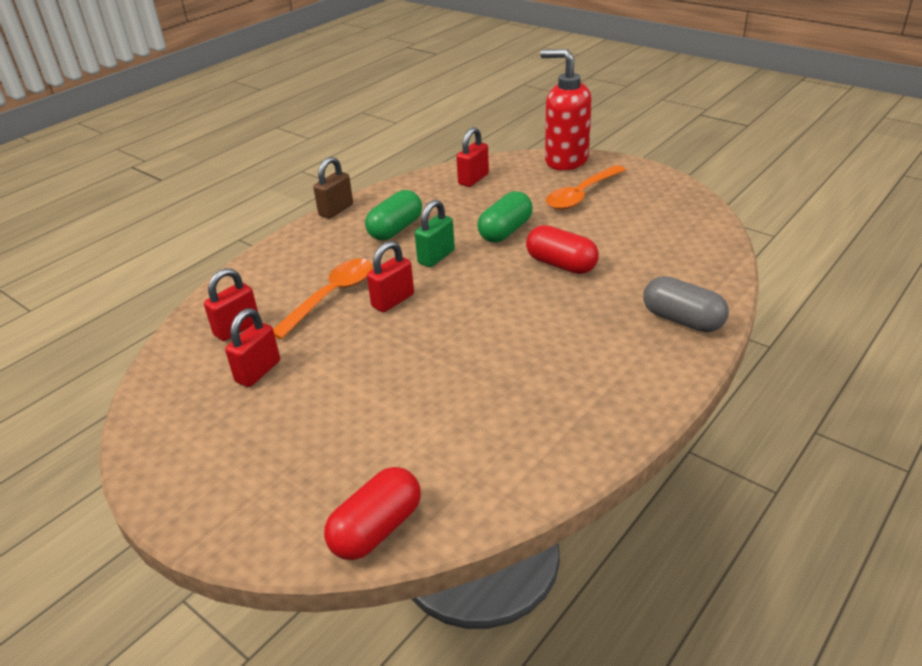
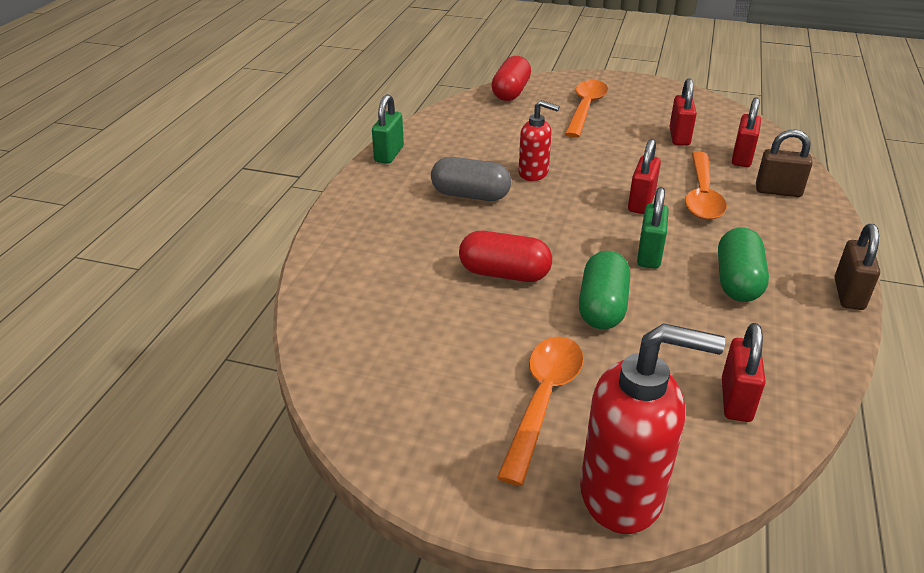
camera: 155 degrees right, 0 degrees up
(262, 287) = (778, 191): none -> brown padlock
(307, 454) = (585, 109): none -> orange spoon
(464, 357) = (534, 173): none -> red soap dispenser
(621, 429) = (389, 154): none -> green padlock
(682, 320) = (355, 238): grey capsule -> grey capsule (470, 195)

